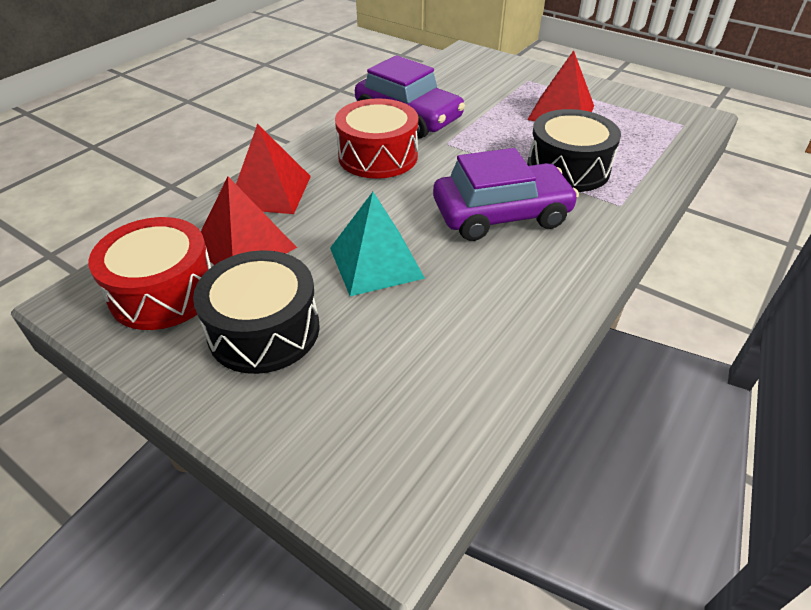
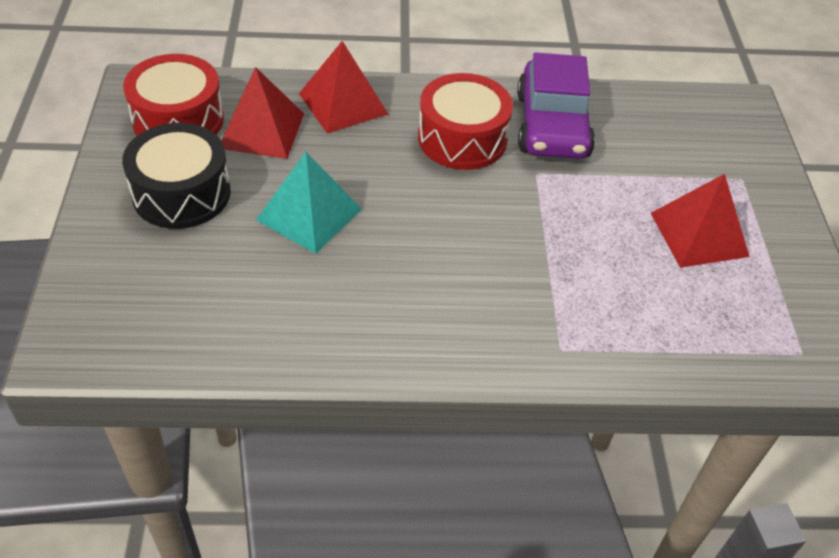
camera: 50 degrees right, 5 degrees up
(501, 214) = (453, 264): purple car -> none
(568, 168) = (586, 283): black drum -> none

